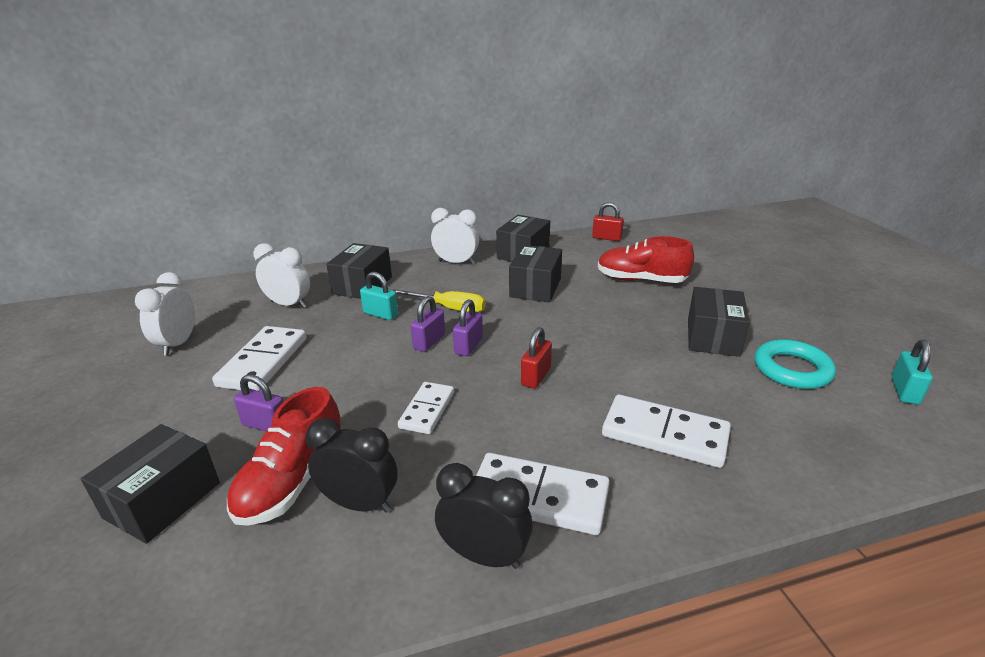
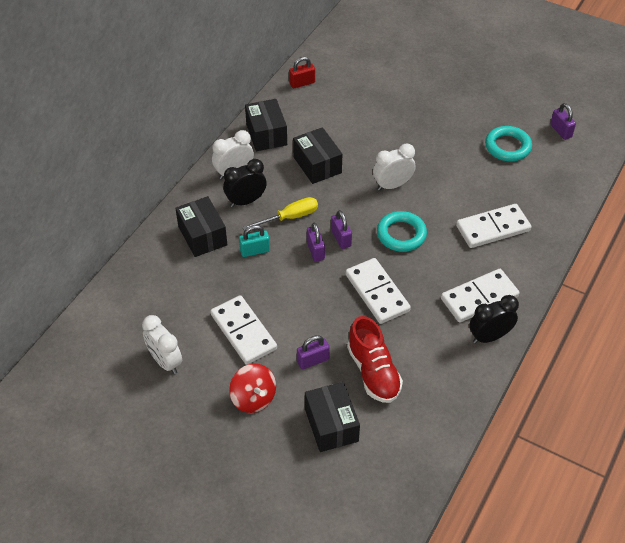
camera: 45 degrees left, 20 degrees up
(166, 417) = (253, 398): none -> red spinning top
(289, 304) = (180, 285): white clock -> white clock (392, 185)
(360, 504) = (416, 357): black clock -> black clock (246, 201)
(427, 410) = (377, 293): white domino -> white domino, size x1.59
(536, 376) = (401, 234): red padlock -> turquoise ring
(641, 280) = (370, 118): red shoe -> none
(712, 337) = (453, 145): black box -> none
(904, 391) = (560, 131): turquoise padlock -> purple padlock

